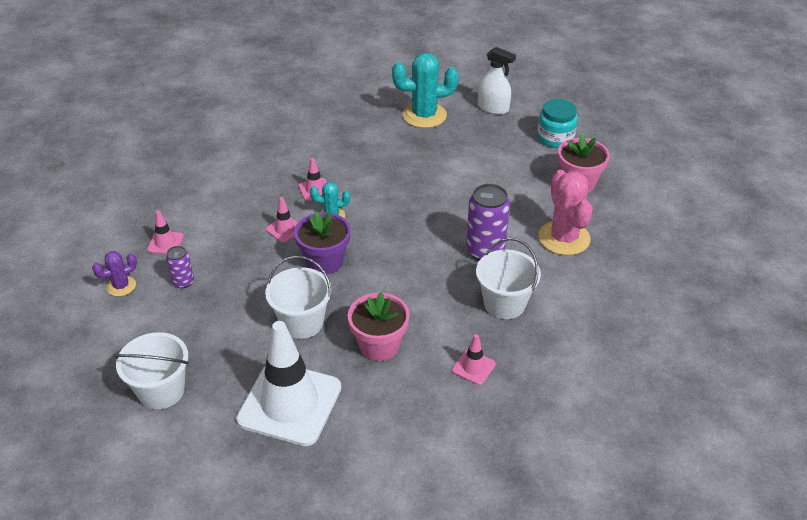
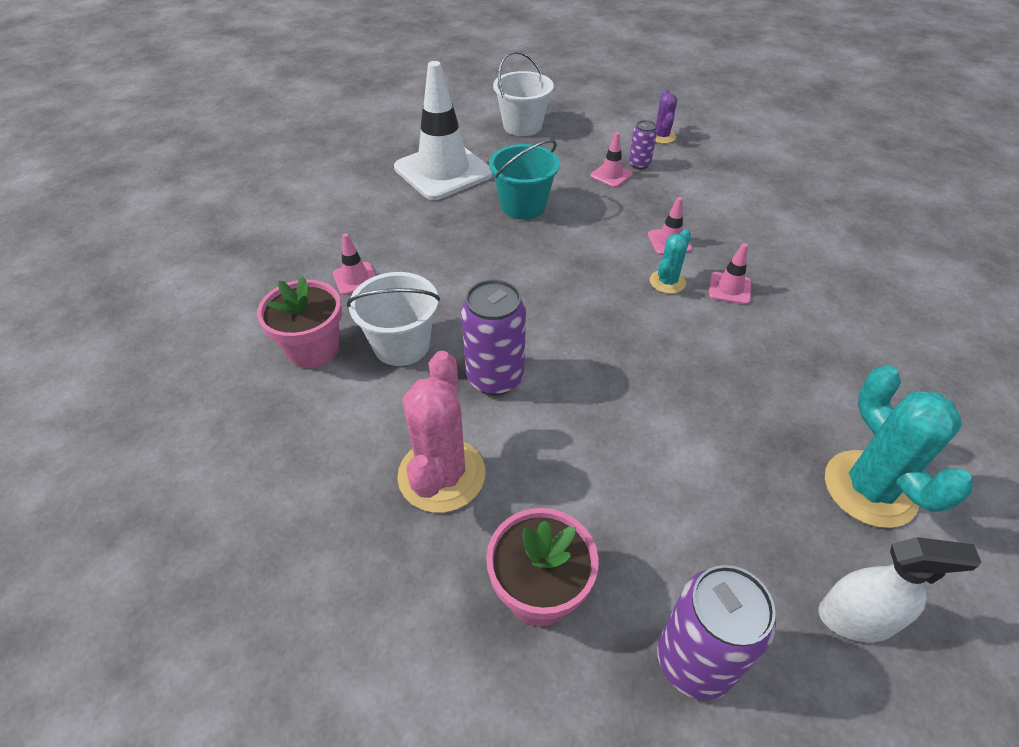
camera: 125 degrees right, 5 degrees up
(165, 243) = (705, 170): pink traffic cone -> pink traffic cone (611, 175)
(302, 322) = (523, 206): white bucket -> turquoise bucket
(324, 261) = (594, 248): purple flower pot -> none
(379, 345) = (447, 236): pink flower pot -> pink flower pot (313, 349)
(424, 115) = (869, 489): turquoise cactus -> turquoise cactus turned 45 degrees counterclockwise
(493, 108) = (856, 618): white spray bottle -> white spray bottle turned 150 degrees counterclockwise
(555, 138) = (694, 660): turquoise jar -> purple can
(564, 238) = (441, 475): pink cactus -> pink cactus turned 75 degrees clockwise

